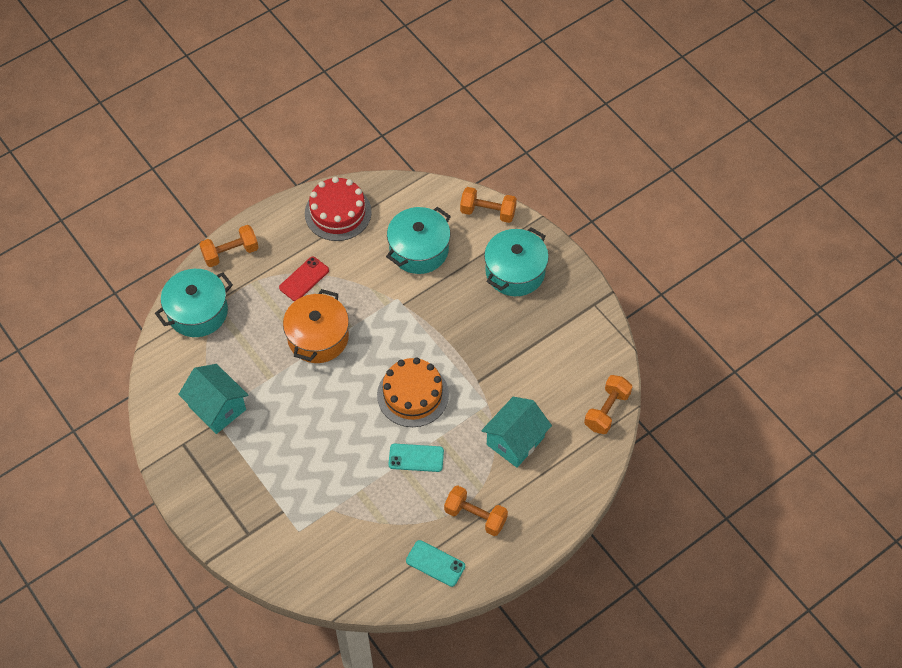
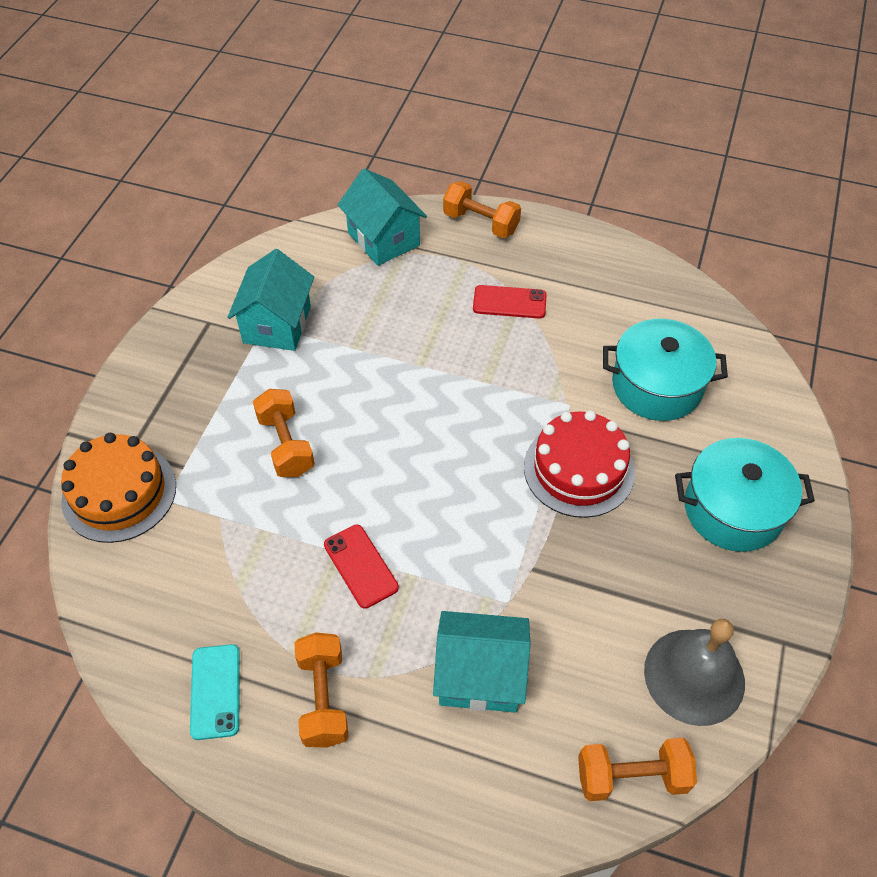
camera: 55 degrees right, 5 degrees down
(198, 312) = (383, 239): turquoise pot -> turquoise house
(318, 337) = (445, 360): orange pot -> none
(338, 213) = (624, 281): red cake -> red cake (579, 469)
(412, 395) = (449, 505): orange cake -> orange cake (119, 493)
(416, 458) = (361, 566): turquoise phone -> red phone
(488, 212) = (785, 424): orange dumbbell -> orange dumbbell (286, 444)
(582, 352) = (694, 676): none -> grey bell

